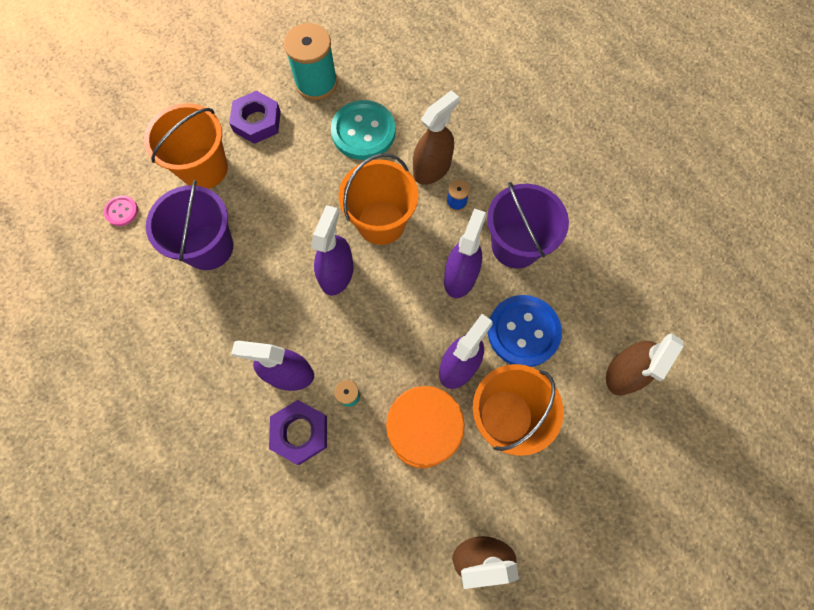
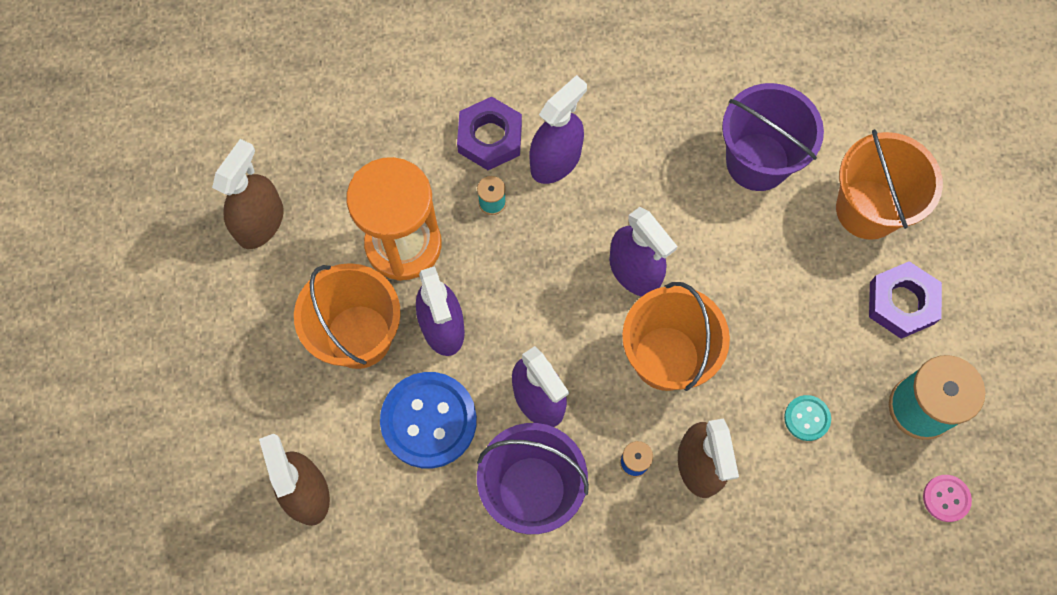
camera: 125 degrees right, 0 degrees up
(122, 211) = (862, 99): pink button -> pink button (946, 498)
(363, 132) = (807, 418): turquoise button -> turquoise button, size x0.48

